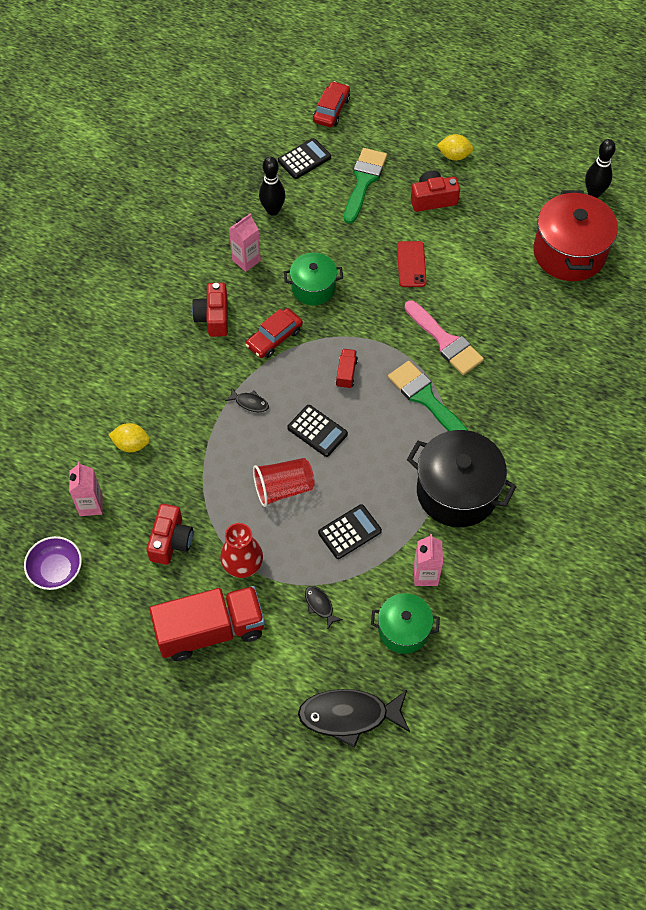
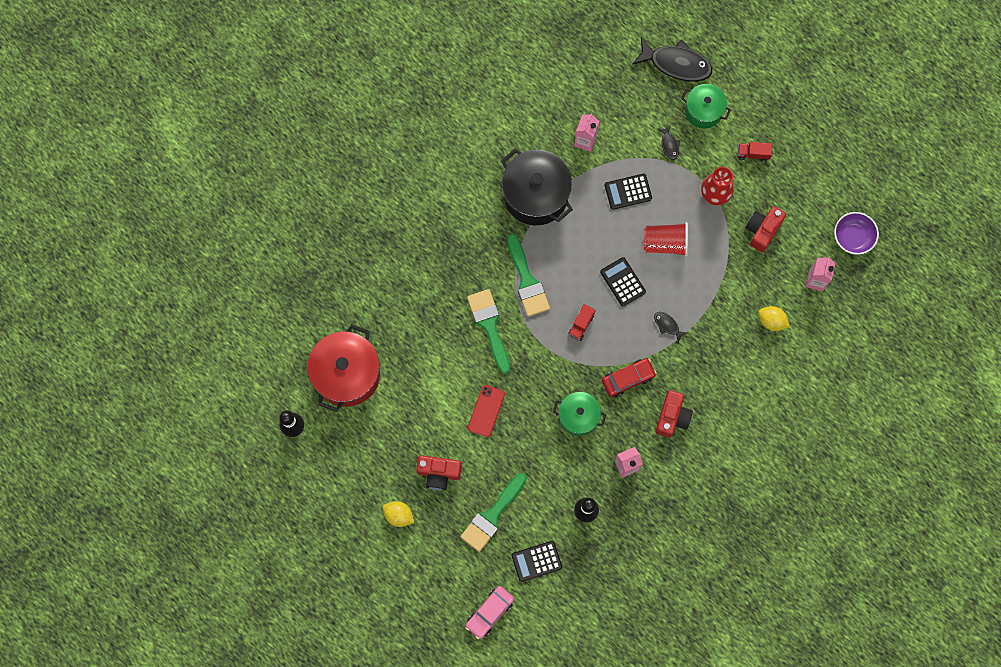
camera: 160 degrees left, 15 degrees up
(210, 630) = (753, 154): red truck -> red truck, size x0.42
(331, 110) = (489, 612): red car -> pink car
(403, 630) = (617, 108): green pot -> green pot (703, 111)
(445, 341) = (489, 326): pink brush -> green brush

